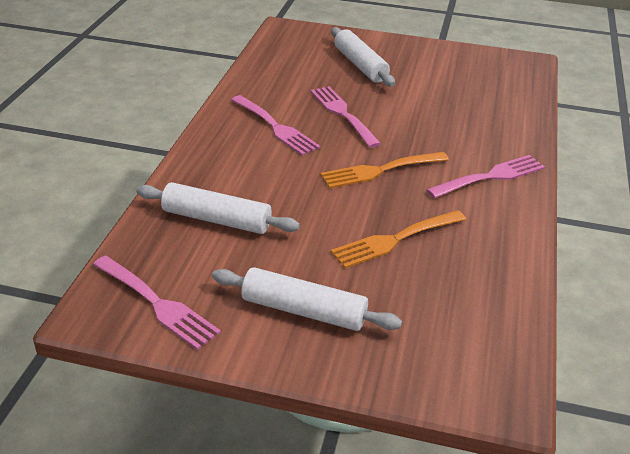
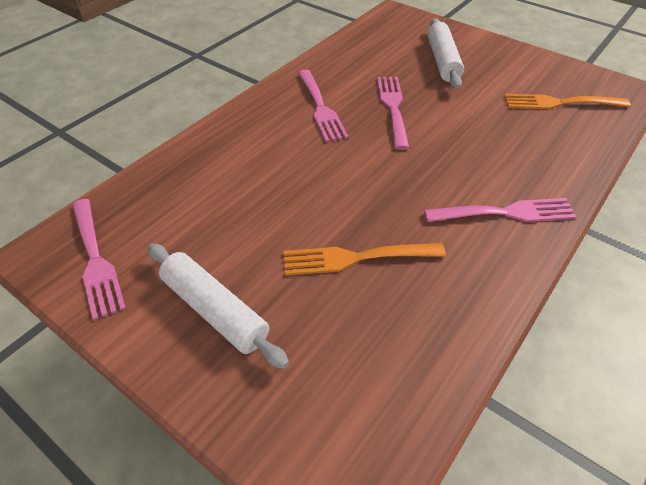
camera: 25 degrees right, 10 degrees up
(217, 220) = (204, 188): white rolling pin -> none
(380, 170) = (391, 176): orange fork -> orange fork (560, 103)

